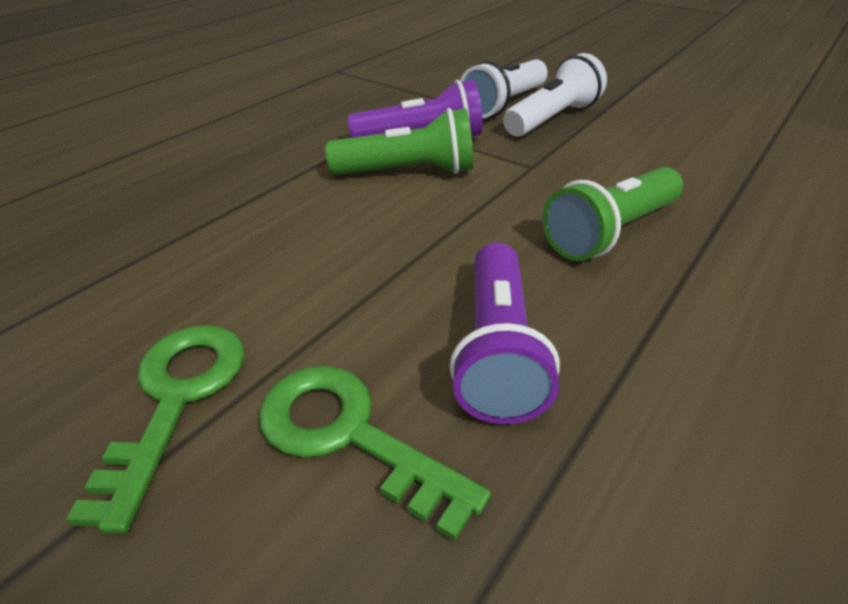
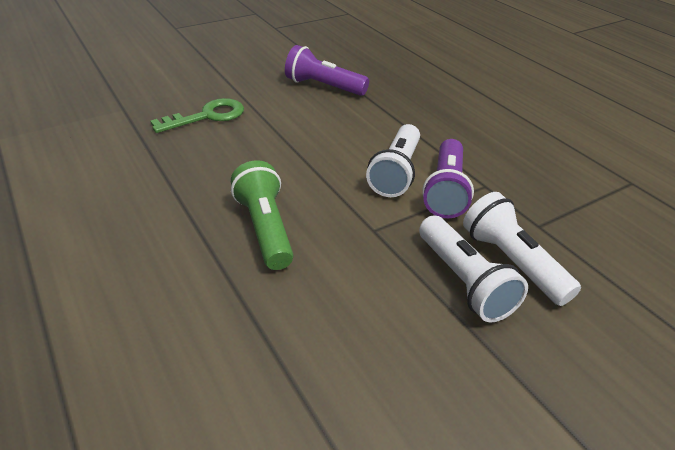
camera: 110 degrees right, 0 degrees up
(176, 399) = (256, 90): green key -> none
(408, 172) = (396, 172): green flashlight -> white flashlight
(497, 350) = (213, 156): purple flashlight -> purple flashlight (323, 86)

